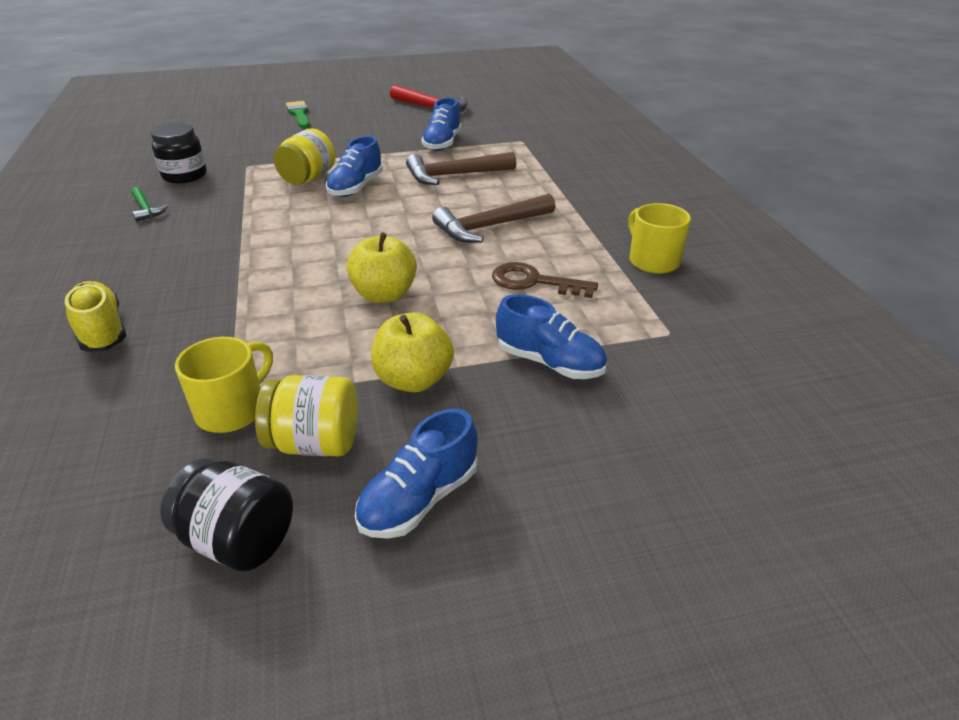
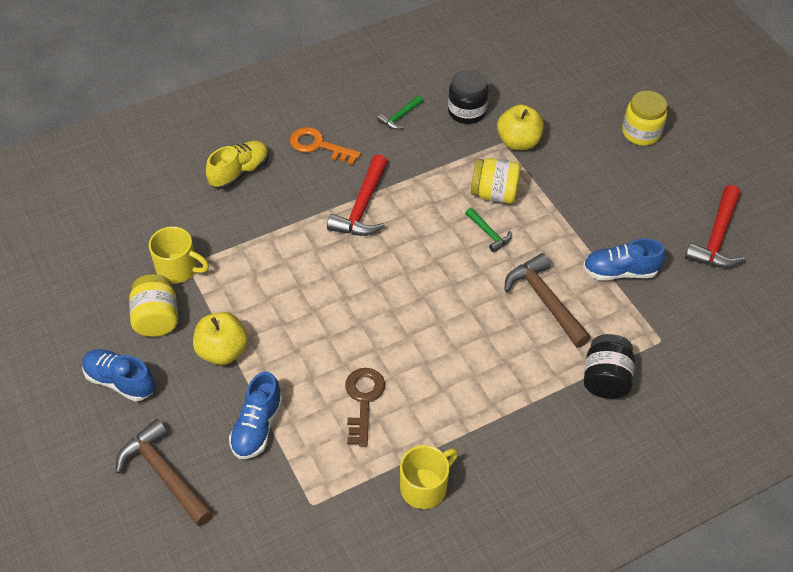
camera: 75 degrees right, 15 degrees up
(127, 264) = (318, 145): none -> orange key
(238, 540) = (84, 311): black jar -> black jar (605, 379)
(256, 248) = (362, 207): none -> red hammer
(299, 114) = (641, 133): green brush -> yellow jar
(356, 187) = (488, 233): blue shoe -> green hammer
(384, 295) = (318, 306): yellow apple -> yellow apple (518, 142)
(490, 226) = (448, 351): brown hammer -> brown hammer (165, 474)

